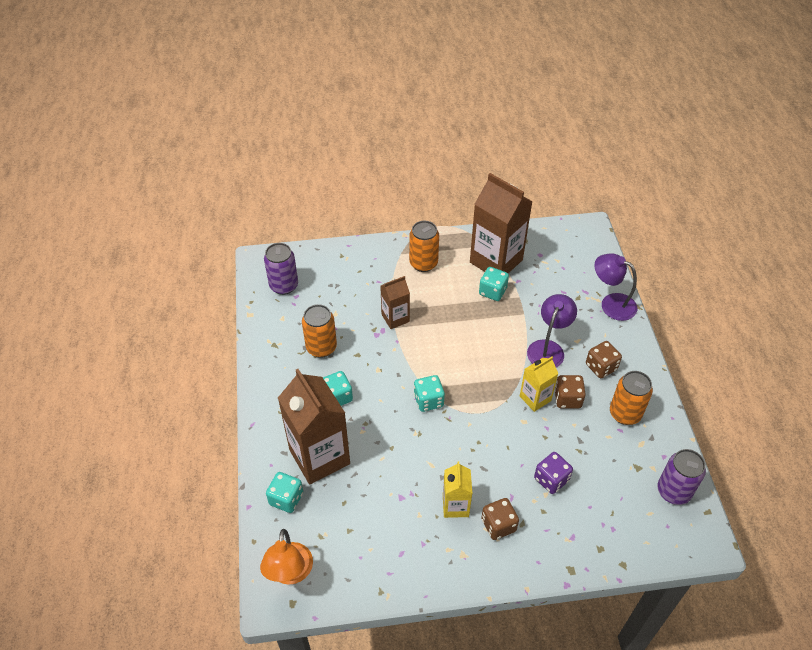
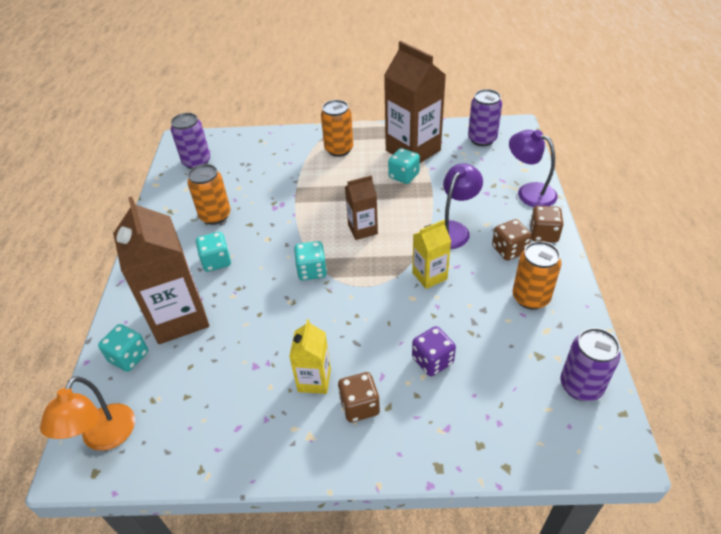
camera: 10 degrees right, 5 degrees down
(395, 318) = (298, 194): brown carton -> brown carton (362, 229)
(560, 245) = (482, 139): none -> purple can
(567, 399) = (466, 279): brown dice -> brown dice (543, 234)

